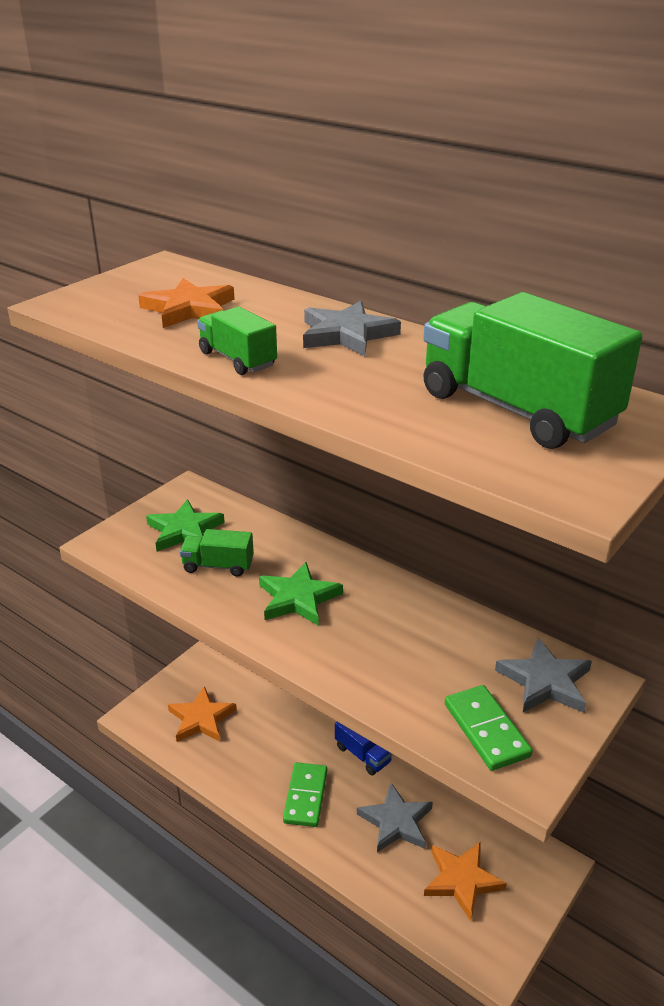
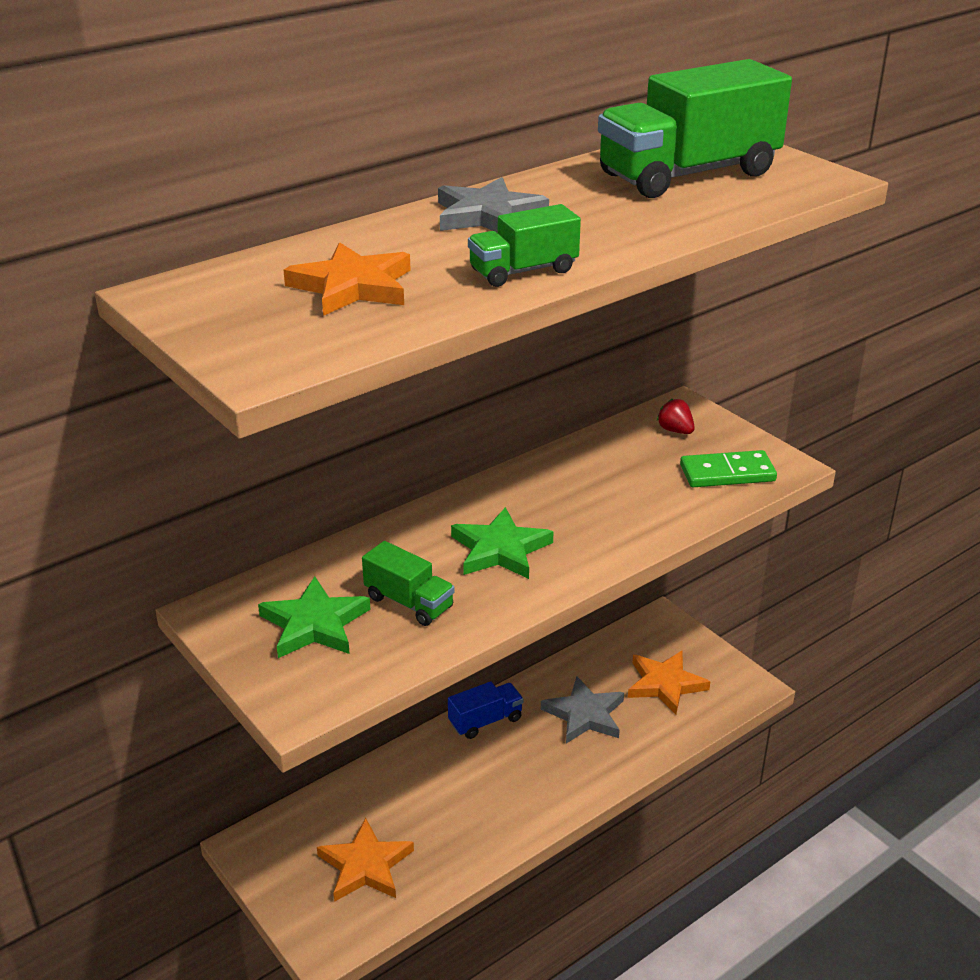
camera: 75 degrees left, 0 degrees up
(218, 566) = (409, 602): green truck -> green truck turned 75 degrees counterclockwise
(306, 796) = (528, 781): green domino -> none
(545, 681) = (675, 430): grey star -> red strawberry

